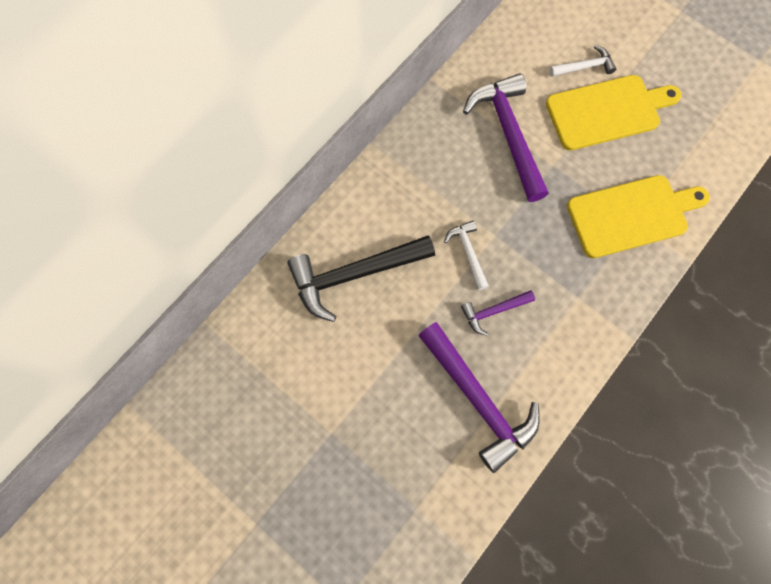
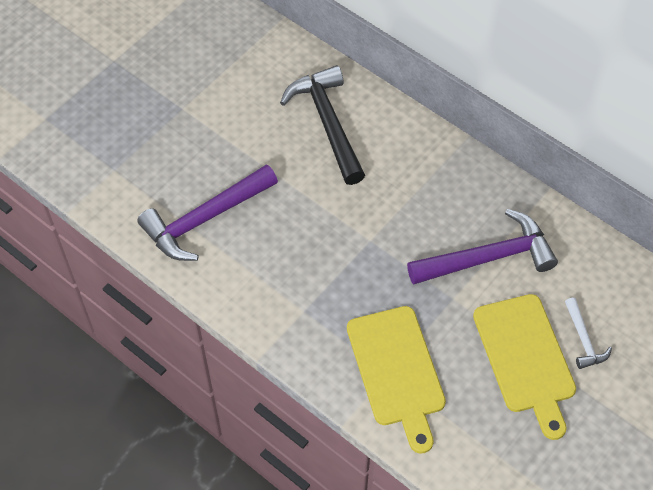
camera: 90 degrees right, 15 degrees down
(468, 252) = (351, 216): white hammer -> none
(493, 311) = (290, 235): purple hammer -> none

